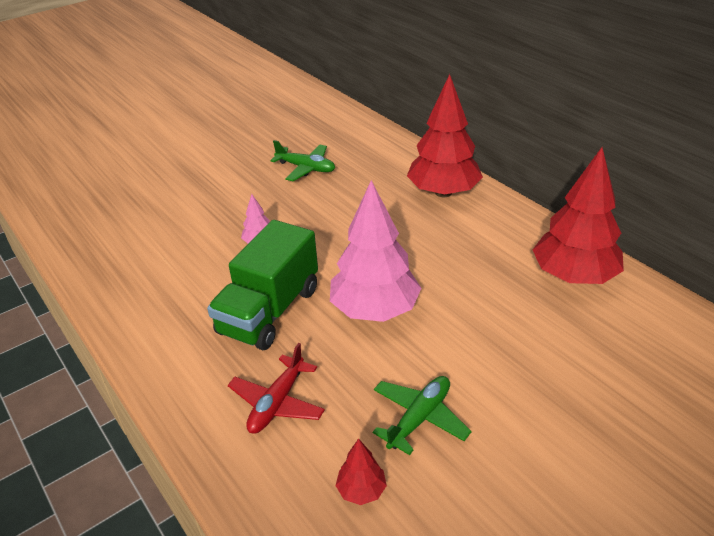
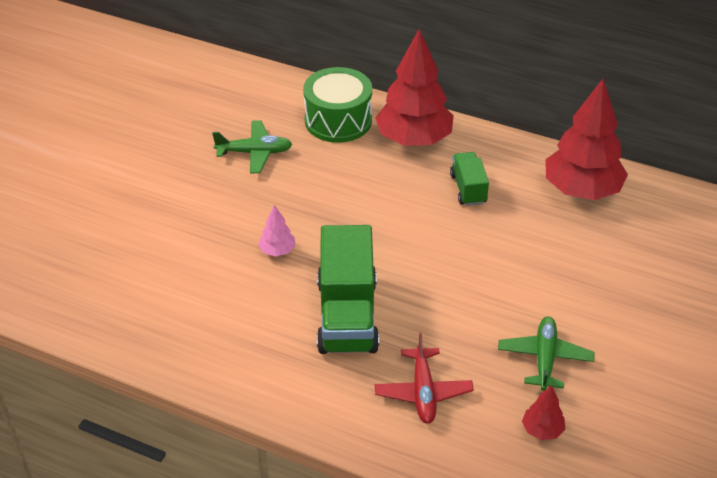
camera: 30 degrees left, 5 degrees up
(374, 310) = (440, 280): pink tree -> none
(391, 163) = (338, 120): none -> green drum
(461, 243) = (468, 189): none -> green truck

